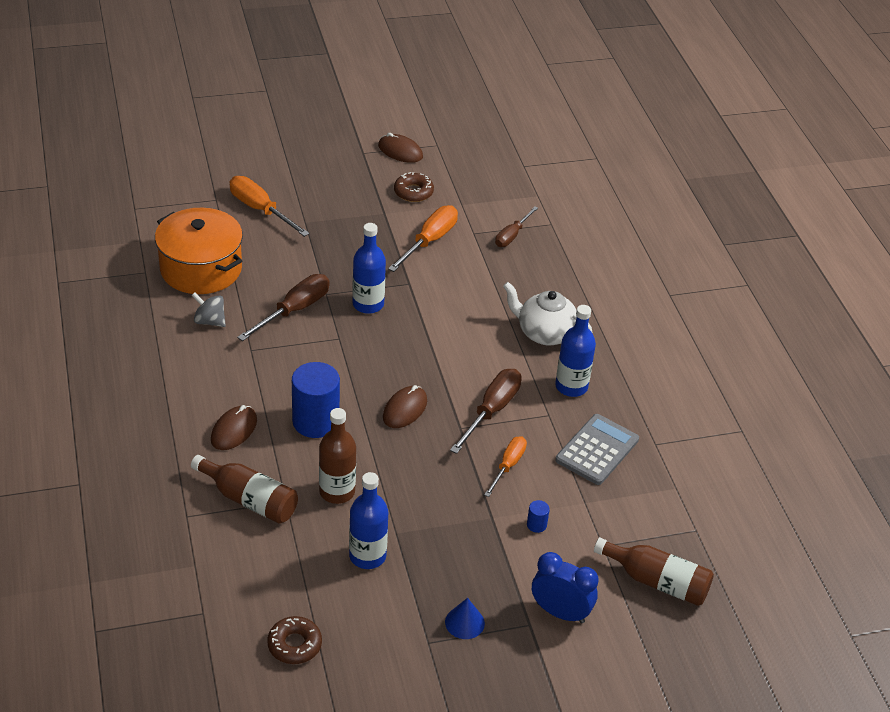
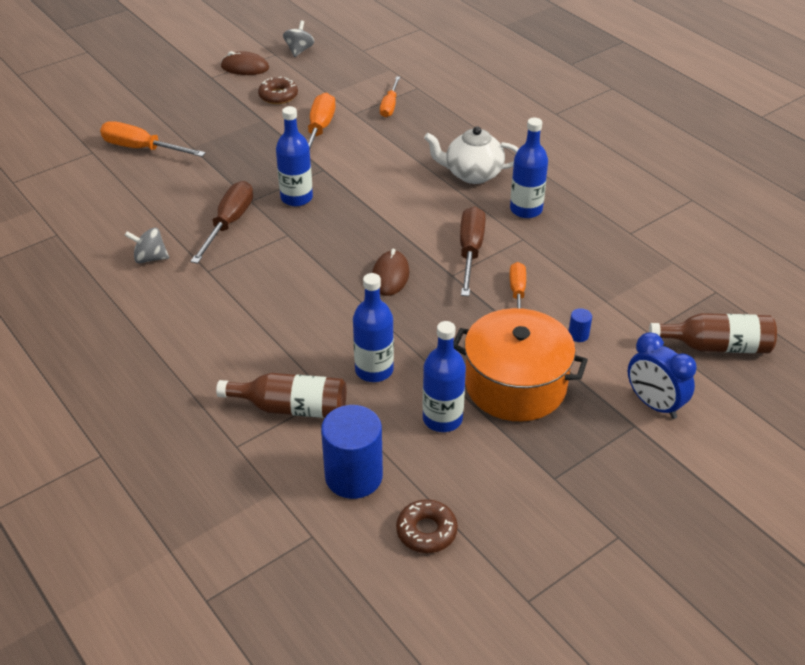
camera: 20 degrees left, 0 degrees up
(201, 269) = (113, 215): orange pot -> orange pot (515, 385)
(234, 430) = (235, 348): brown mouse -> none
(315, 421) = (312, 314): blue cylinder -> blue cylinder (353, 476)
(337, 491) = (374, 370): brown bottle -> blue bottle
(462, 147) = (299, 50): none -> grey spinning top
(464, 622) = (575, 446): blue cone -> none
(512, 235) = (390, 106): brown screwdriver -> orange screwdriver
(560, 612) = (654, 404): blue clock -> blue clock turned 135 degrees counterclockwise
(597, 450) = (585, 254): grey calculator -> none

